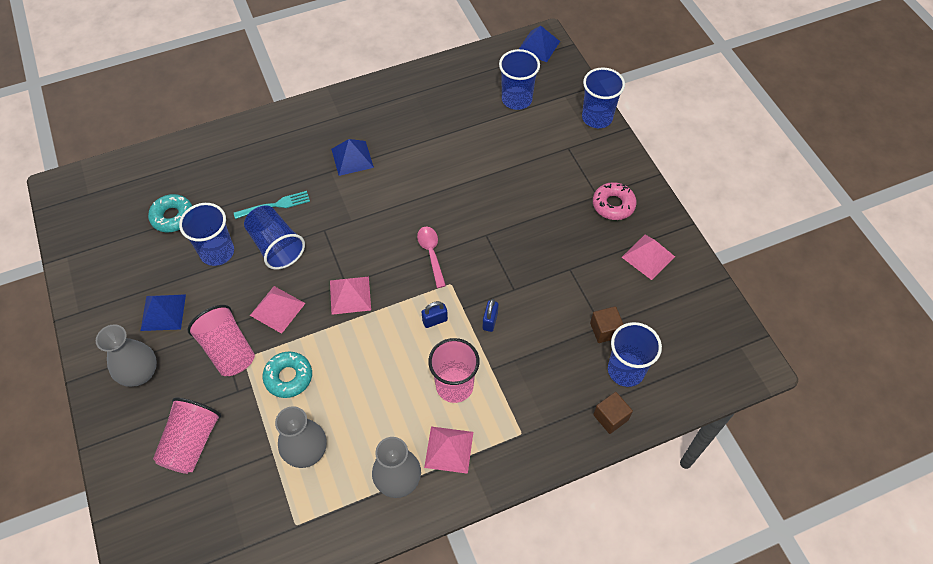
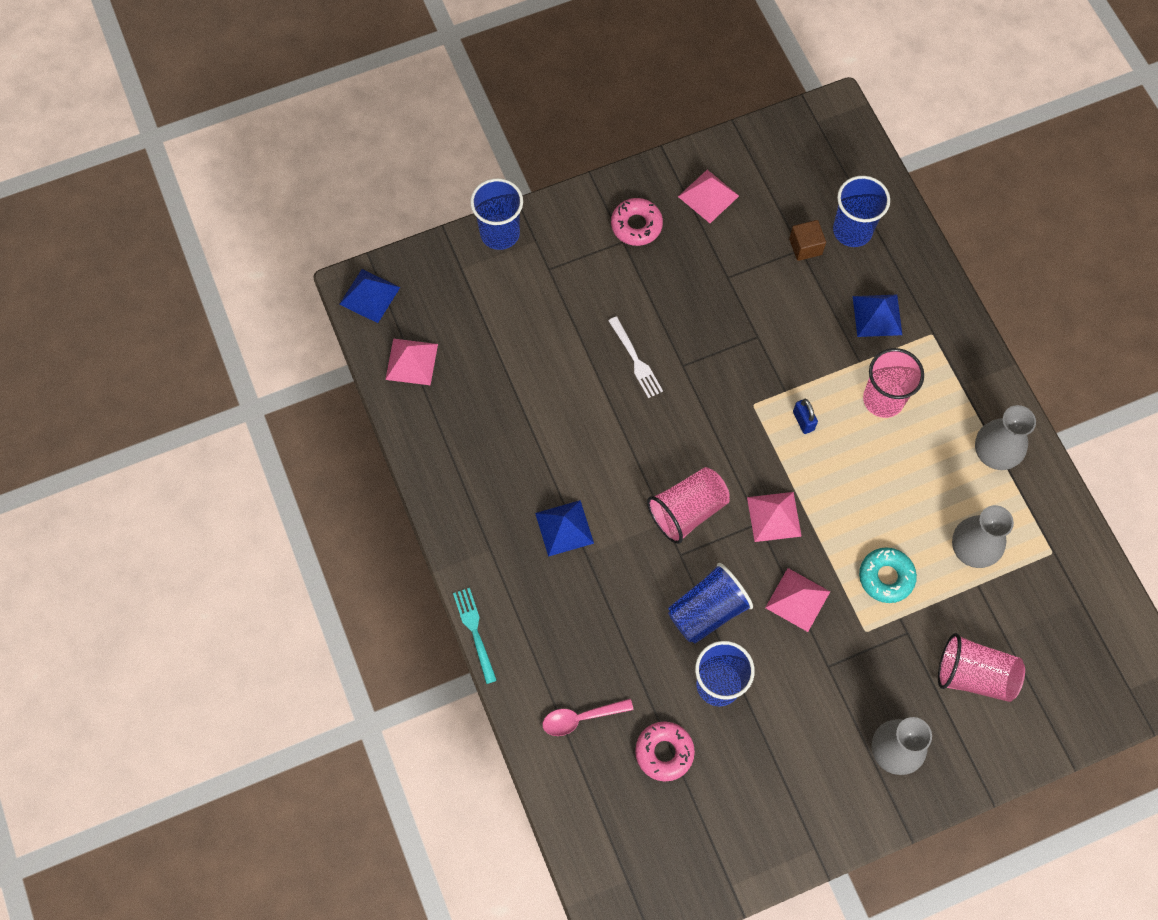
camera: 90 degrees left, 10 degrees up
(163, 312) = (809, 738): blue pyramid -> blue pyramid (877, 315)
(172, 217) = (664, 752): turquoise donut -> pink donut
(228, 350) = (856, 651): pink cup -> pink cup (687, 511)
(275, 205) = (643, 620): turquoise fork -> turquoise fork (475, 632)
(431, 254) = (712, 426): pink spoon -> pink spoon (580, 718)
(449, 449) = (956, 404): pink pyramid -> pink pyramid (411, 361)
(490, 203) = (635, 360): none -> white fork
(490, 321) = (800, 362): blue padlock -> none
(516, 99) = (466, 325): blue cup -> none
(610, 417) = (907, 249): brown cube -> none

